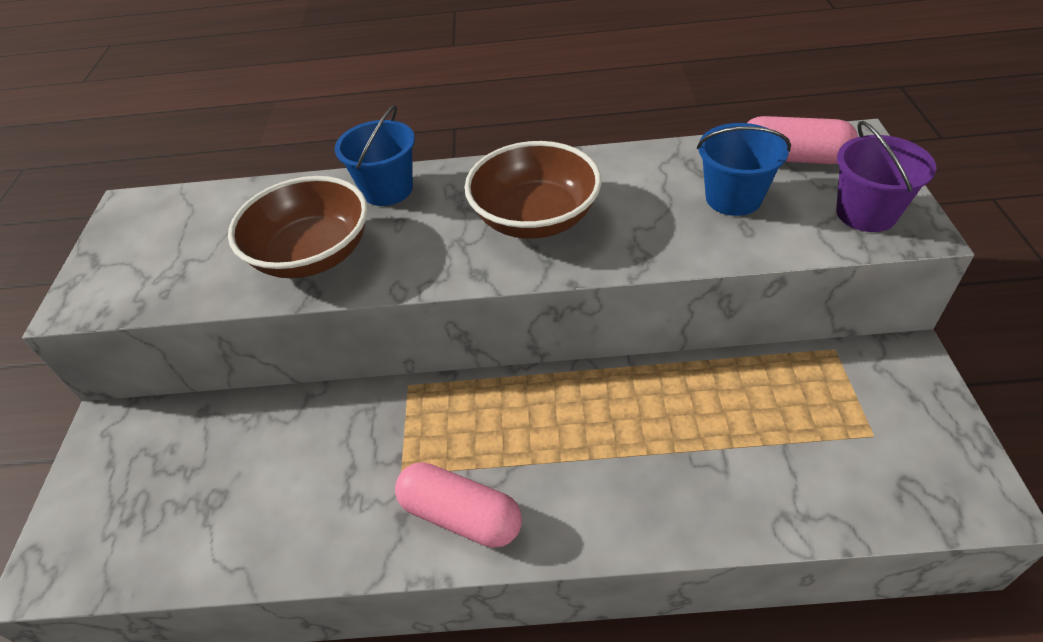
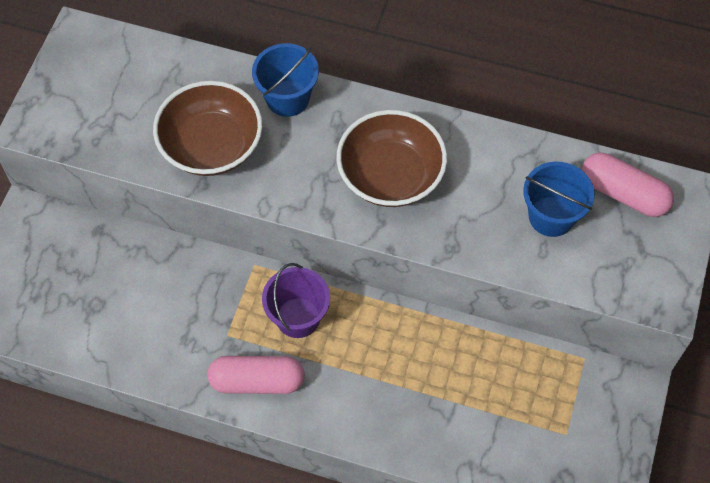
camera: 15 degrees right, 15 degrees up
(461, 515) = (257, 381): pink capsule -> pink capsule turned 45 degrees counterclockwise
(866, 213) = (641, 271): purple bucket -> purple bucket (298, 317)

